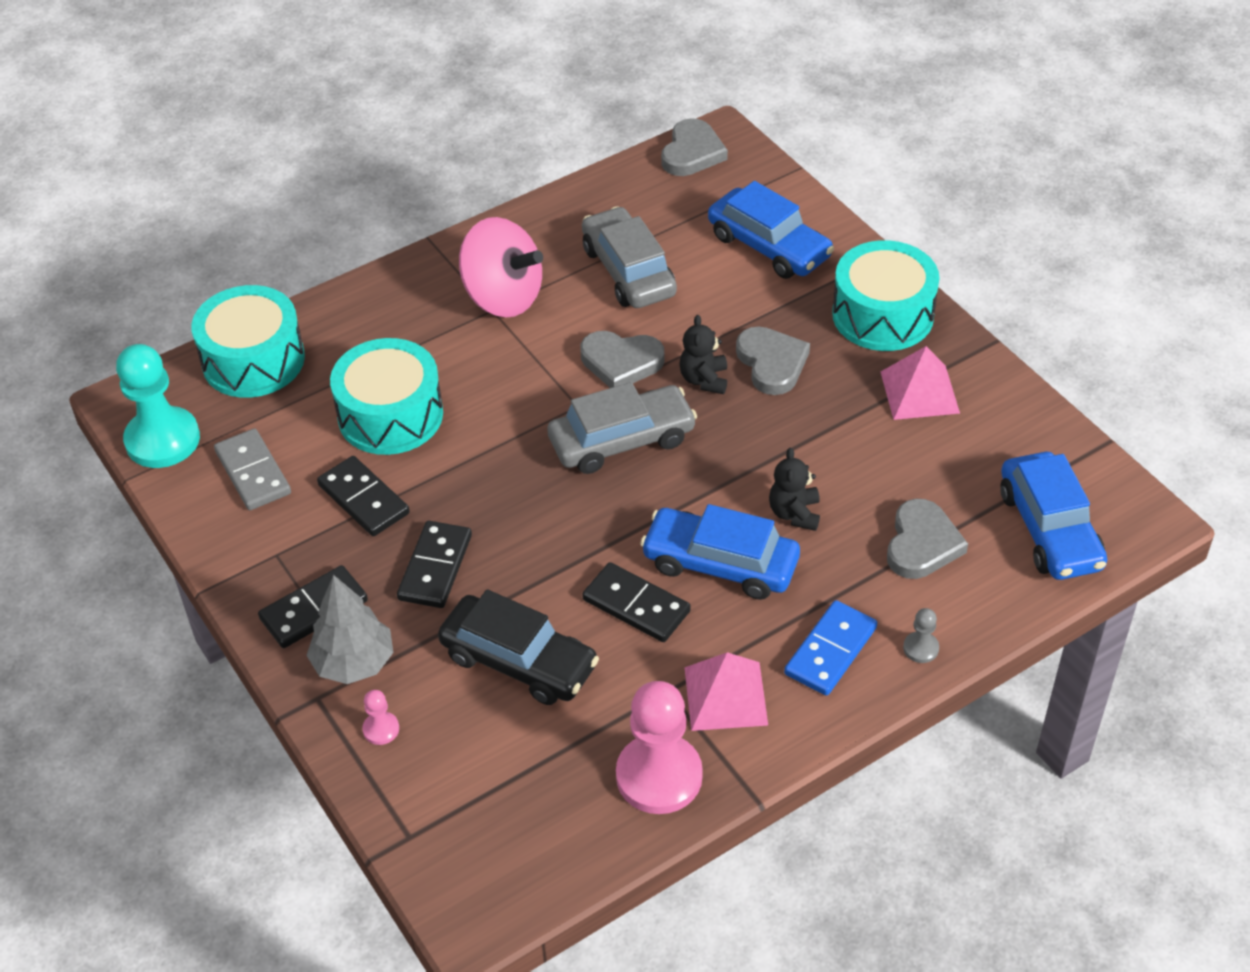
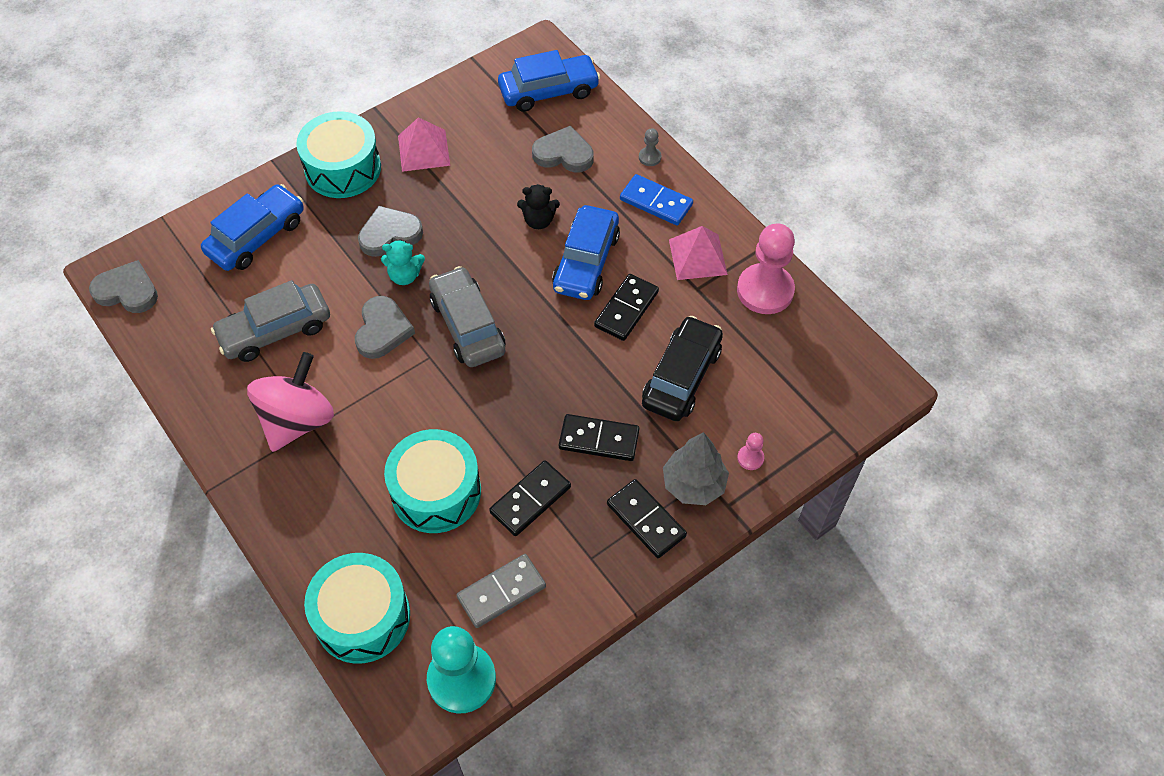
camera: 95 degrees left, 10 degrees up
(704, 379) = (405, 275): black teddy bear -> turquoise teddy bear

